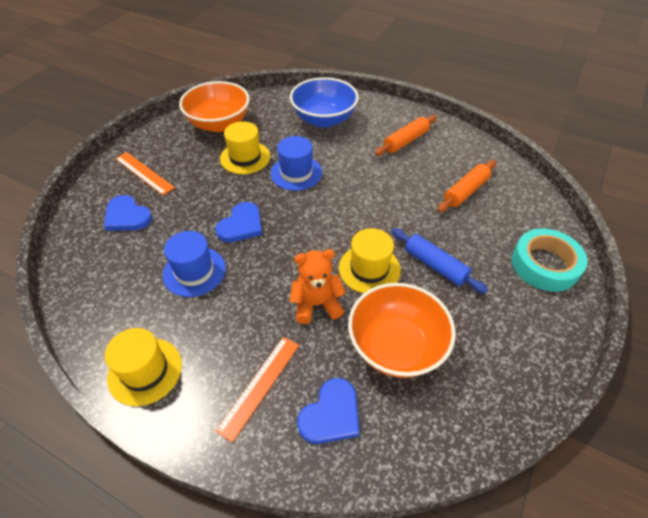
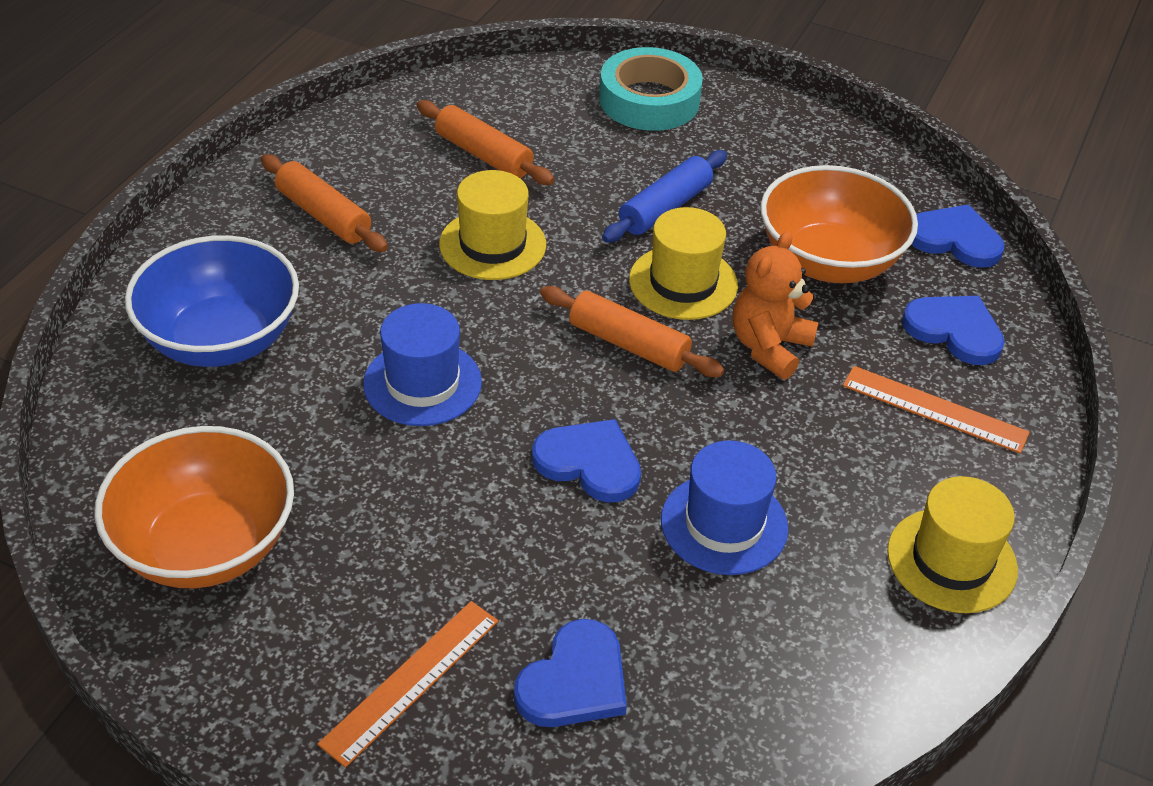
camera: 95 degrees left, 5 degrees down
(245, 157) = (361, 477): yellow hat -> yellow hat (492, 244)
(316, 304) = (769, 347): orange teddy bear -> orange teddy bear turned 45 degrees clockwise
(320, 243) = (628, 344): none -> orange rolling pin
(431, 437) = (955, 239): none -> blue heart

